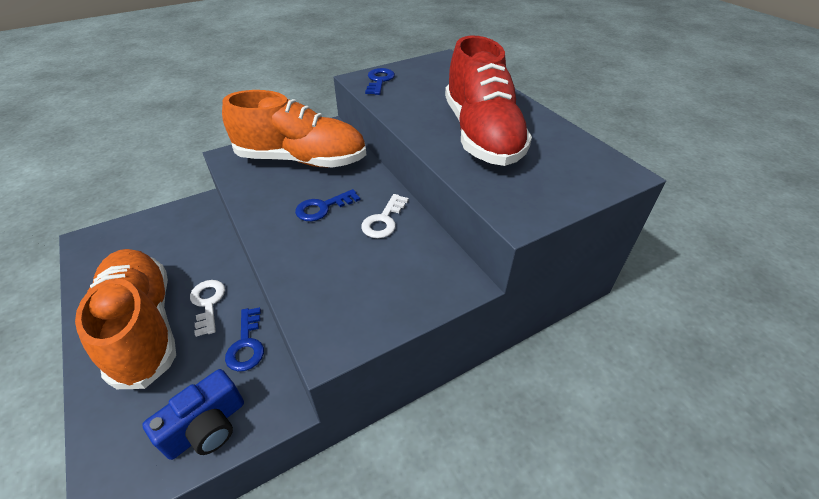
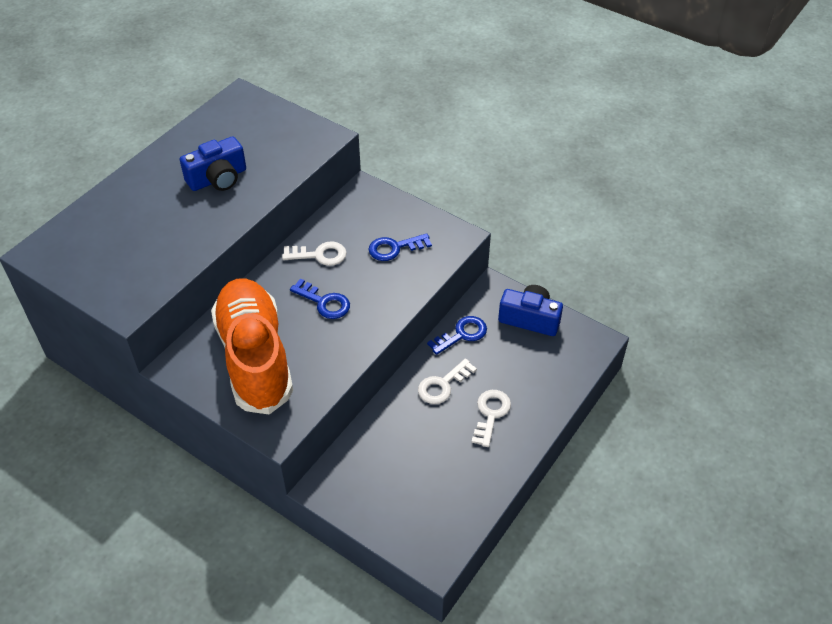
camera: 115 degrees left, 5 degrees up
(143, 326) = (490, 414): orange shoe -> white key
(379, 81) = (127, 288): blue key -> blue key (394, 248)
(481, 135) = (218, 178): red shoe -> blue camera

